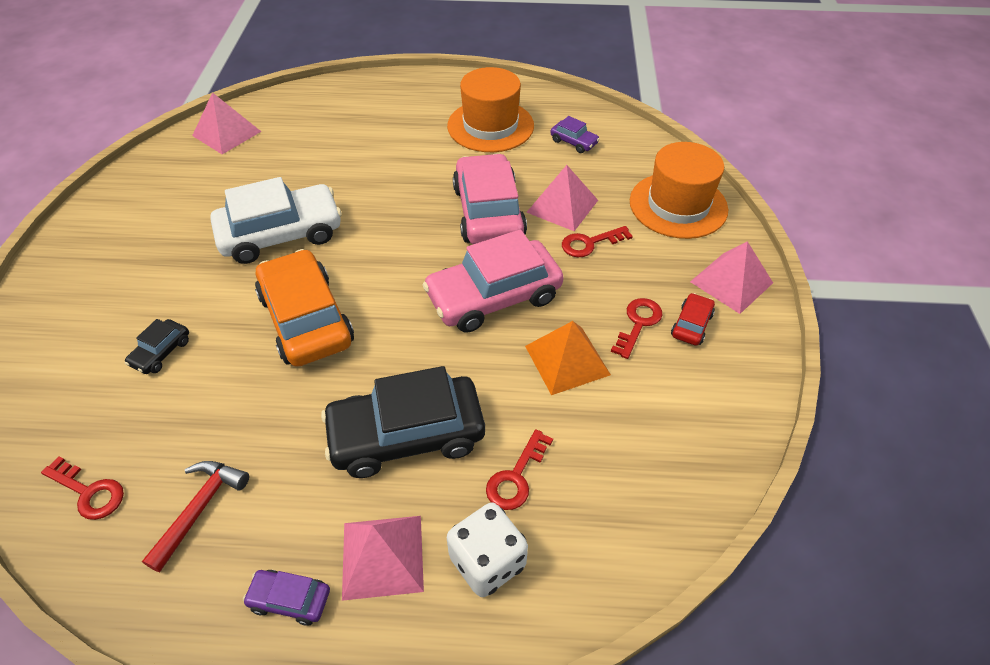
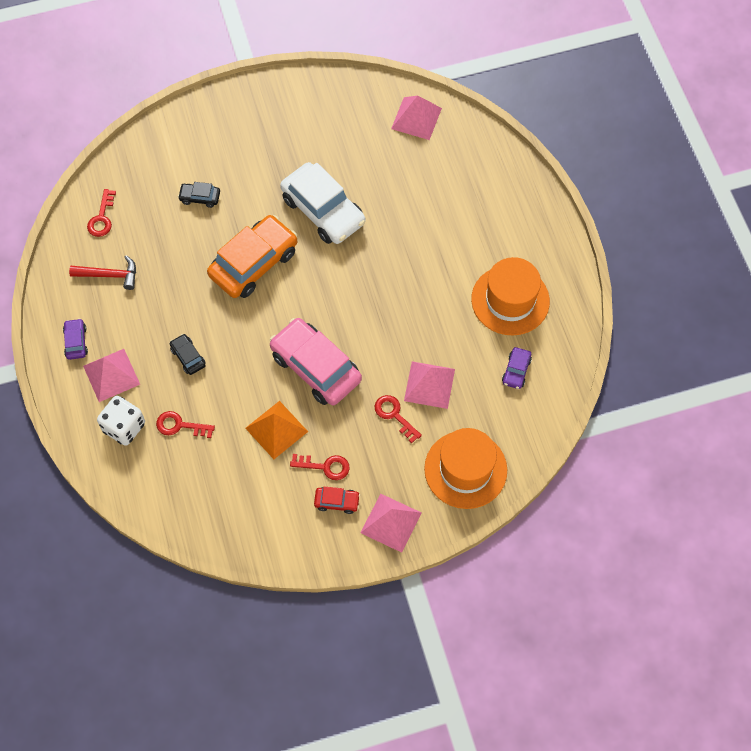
camera: 70 degrees right, 15 degrees up
(406, 435) = (188, 357): black car -> black car, size x0.45
(488, 212) = (400, 335): pink car -> none

